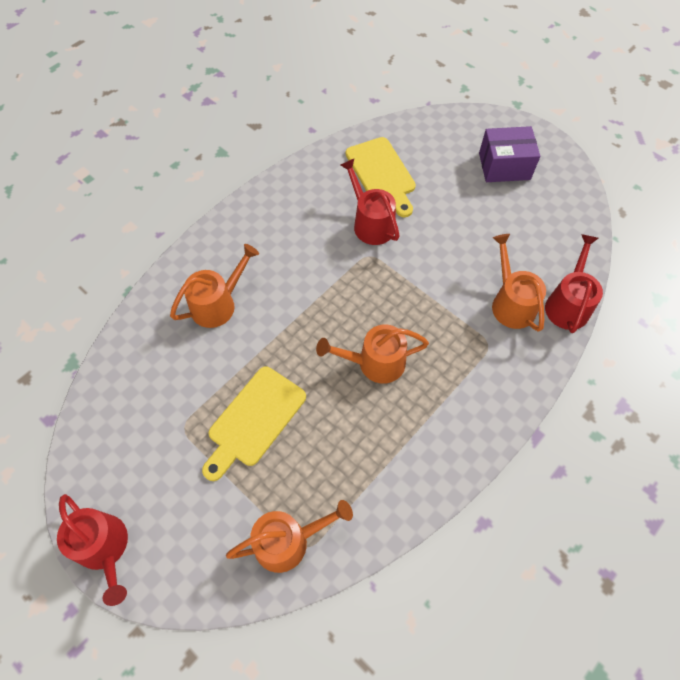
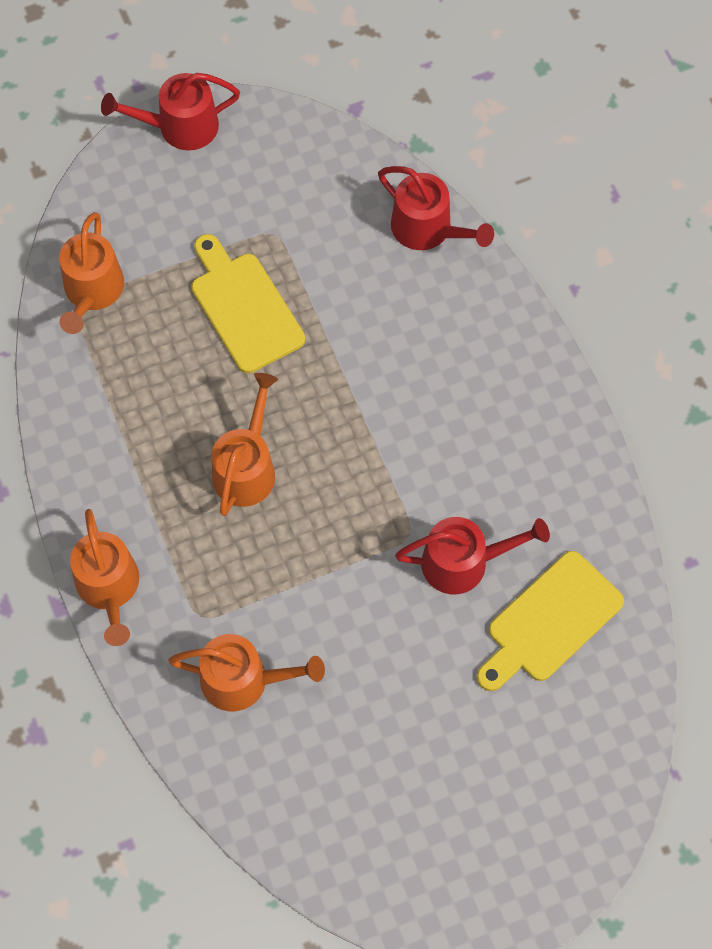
camera: 115 degrees right, 5 degrees up
(218, 304) = (423, 321): orange watering can -> orange watering can (109, 588)
(381, 174) = (549, 621): yellow cutting board -> yellow cutting board turned 45 degrees counterclockwise
(504, 166) = (482, 816): purple box -> none
(567, 304) = (203, 755): red watering can -> red watering can (428, 229)

